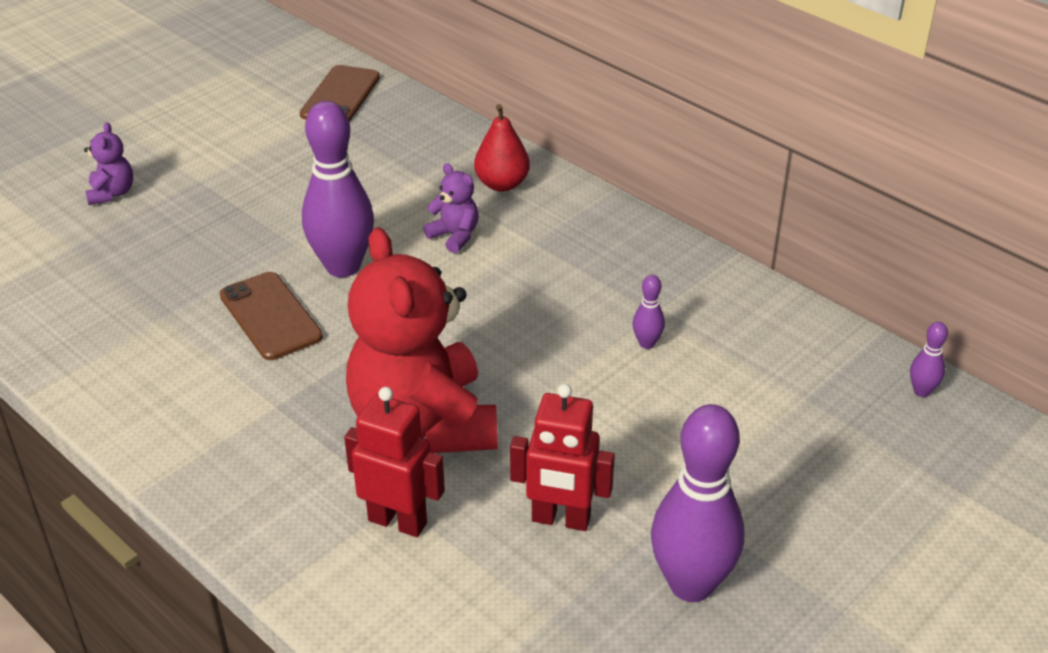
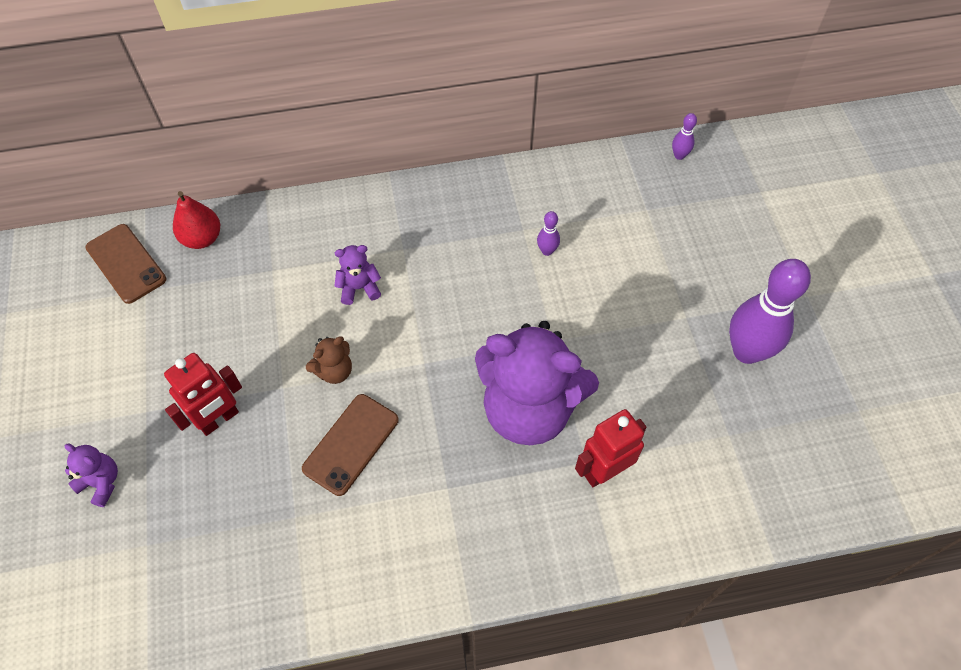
camera: 55 degrees left, 20 degrees up
(270, 316) = (351, 444): brown phone -> brown phone turned 60 degrees counterclockwise
(343, 266) = (334, 371): purple bowling pin -> brown teddy bear
(424, 423) = (529, 409): red teddy bear -> purple teddy bear
(502, 184) = (328, 229): red pear -> red pear (202, 238)
(560, 519) = (659, 384): red robot -> red robot (219, 419)

